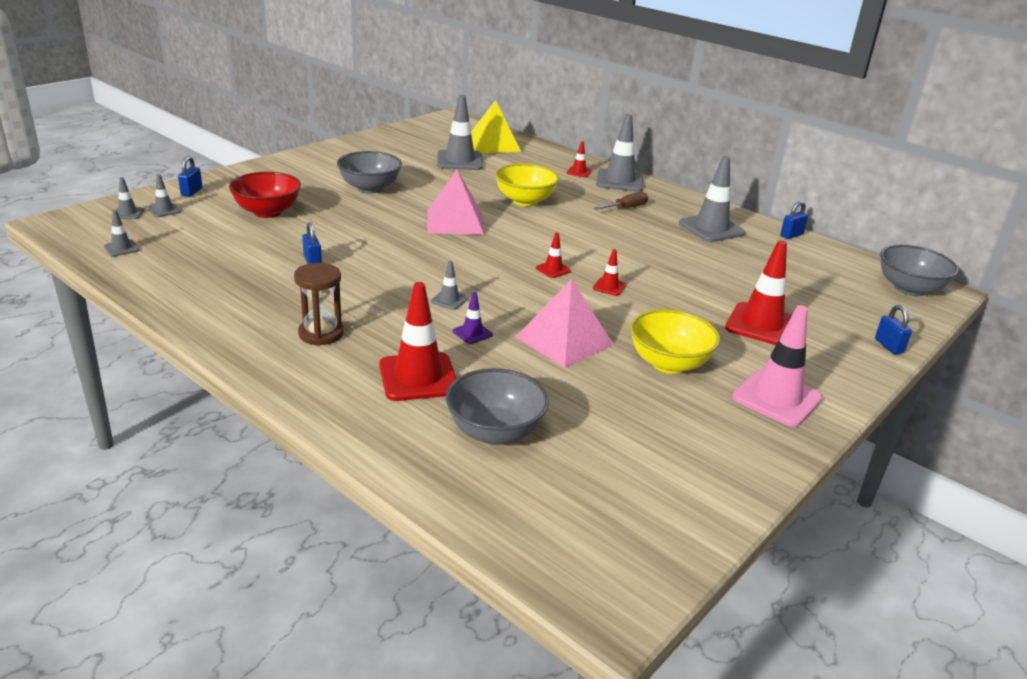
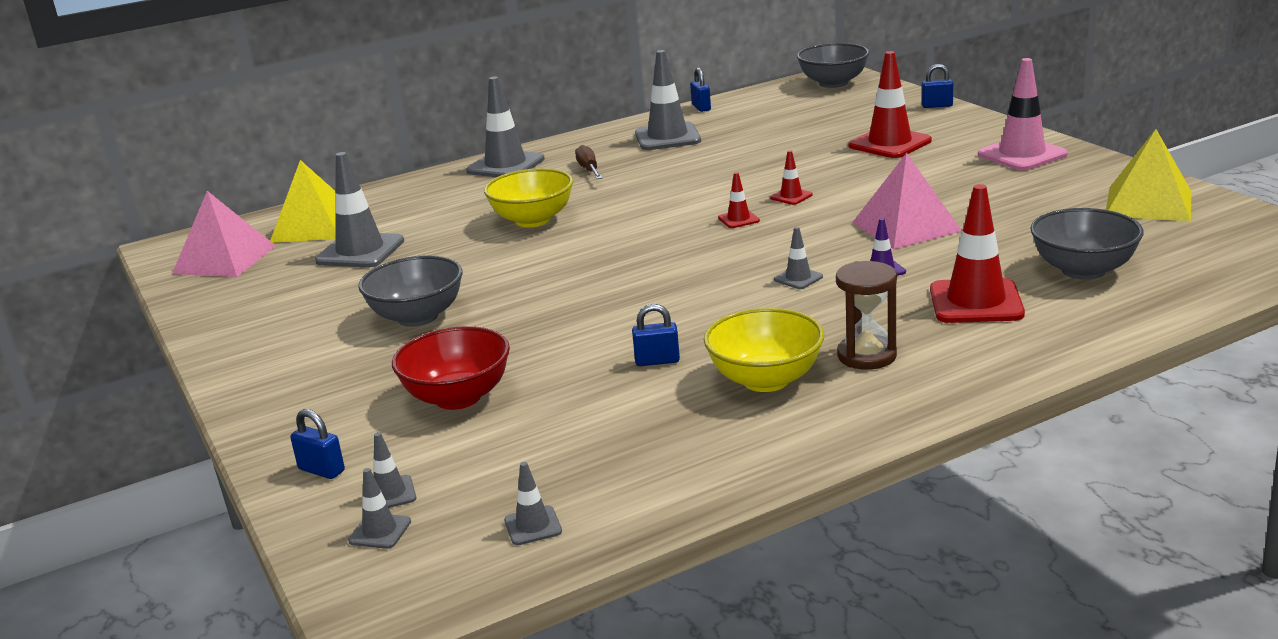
camera: 65 degrees left, 5 degrees down
(455, 222) = (574, 264): pink pyramid -> pink pyramid (224, 259)
(579, 172) = (460, 184): red traffic cone -> none
(668, 364) = (959, 187): yellow bowl -> yellow bowl (765, 380)
(678, 477) = (1148, 203): none -> yellow pyramid

